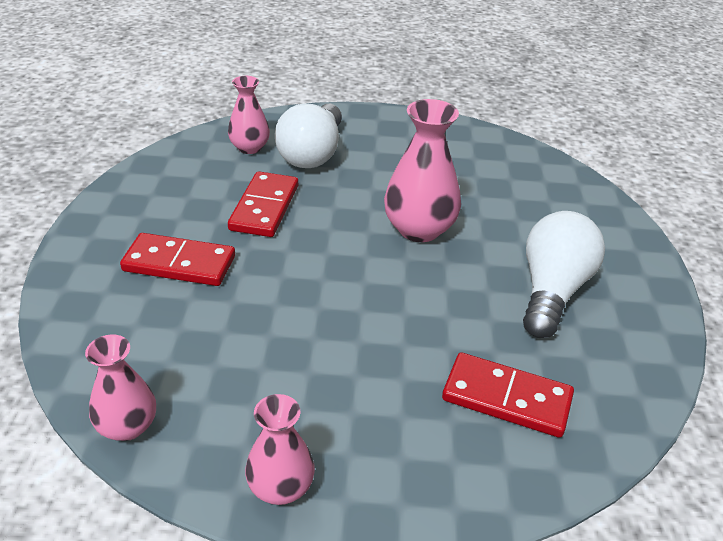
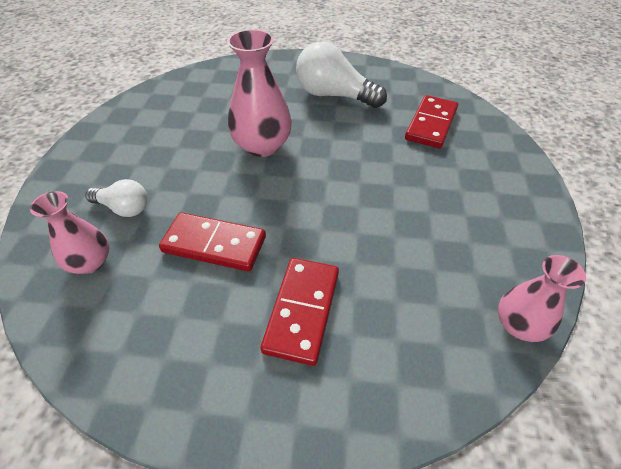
camera: 85 degrees left, 10 degrees up
(281, 487) = (535, 225): pink vase -> none
(312, 153) = (124, 208): white light bulb -> white light bulb, size x0.56

